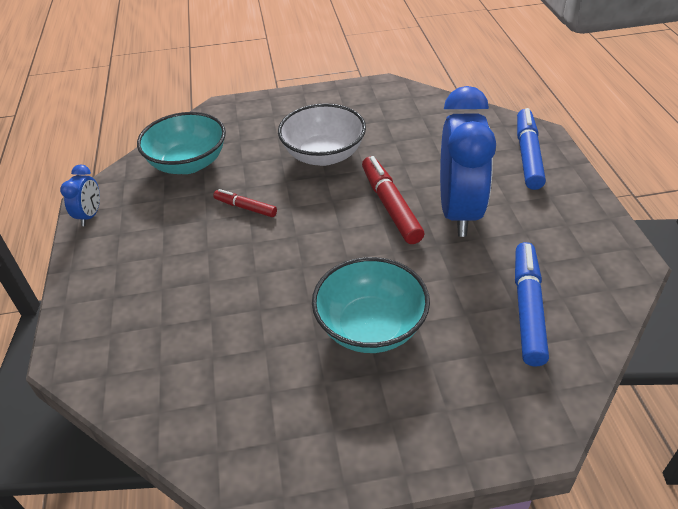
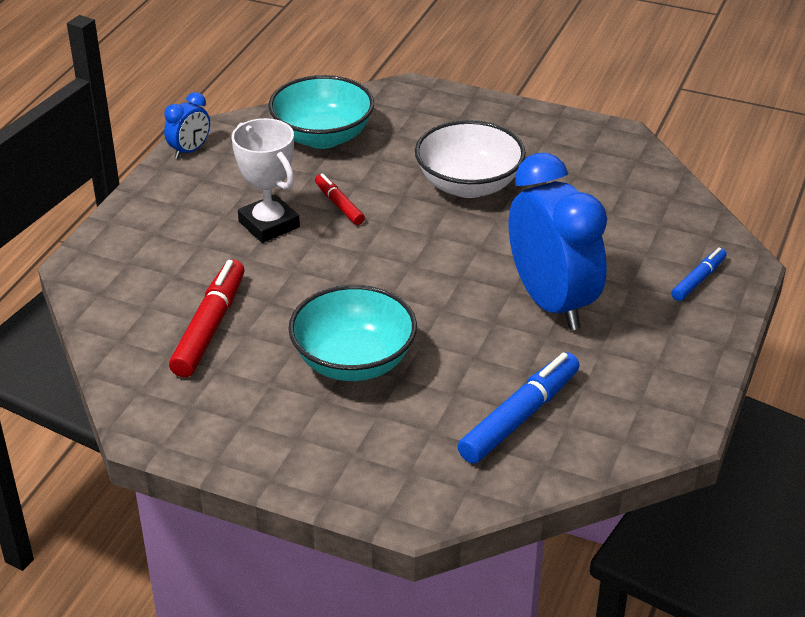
camera: 30 degrees right, 5 degrees down
(205, 246) = (269, 224): none -> white trophy
(390, 206) = (486, 265): red marker -> red marker (210, 327)
(459, 212) = (552, 302): blue clock -> blue clock turned 60 degrees counterclockwise
(528, 155) = (698, 280): blue marker -> blue marker, size x0.57

